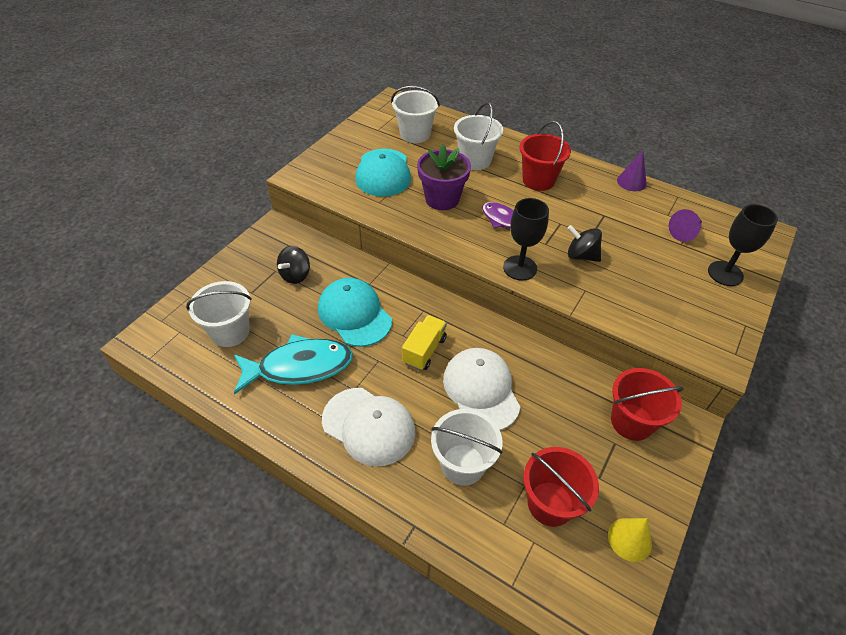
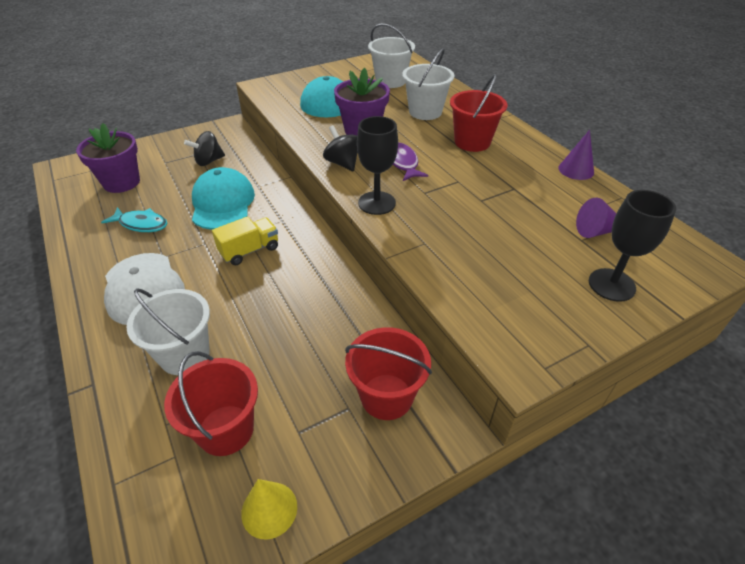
camera: 30 degrees right, 5 degrees down
(230, 332) = (121, 182): white bucket -> purple flower pot
(299, 367) = (141, 224): turquoise fish -> turquoise fish, size x0.59
(481, 390) = (265, 302): white cap -> none
(581, 256) = (451, 213): black spinning top -> black spinning top (342, 163)

